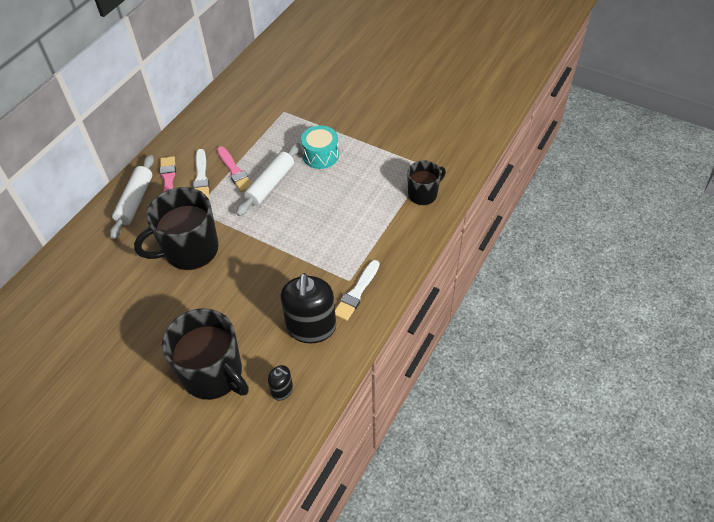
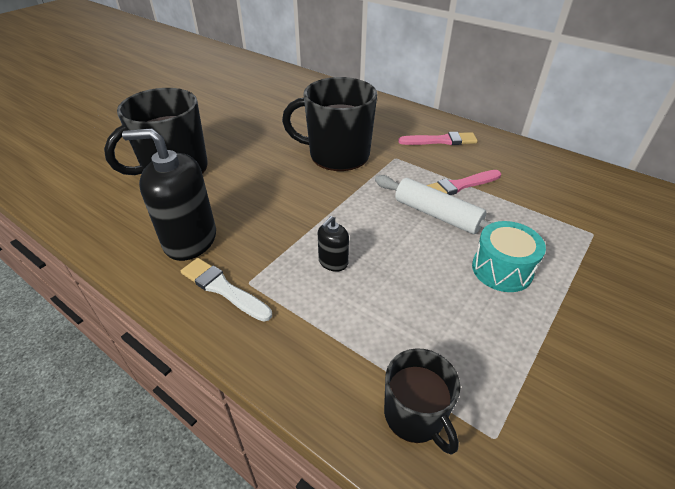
camera: 95 degrees right, 10 degrees down
(135, 201) = (410, 123): white rolling pin -> none
(190, 250) = (337, 155): black mug -> black mug turned 60 degrees counterclockwise
(201, 177) = (447, 161): white brush -> none
(282, 390) = (123, 213): black soap dispenser -> black soap dispenser (333, 262)

